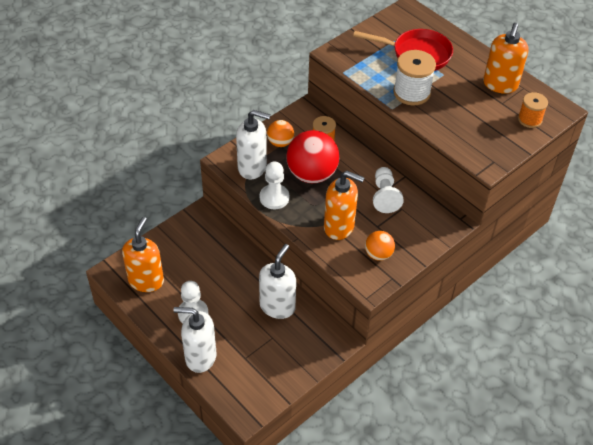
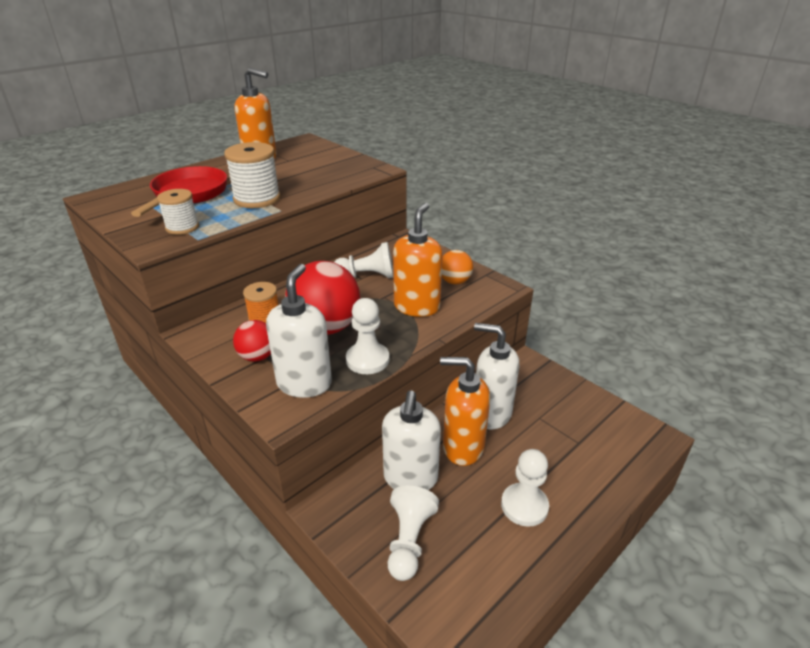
camera: 90 degrees left, 15 degrees down
(146, 280) = (473, 581): orange soap dispenser -> orange soap dispenser (462, 447)
(175, 252) = (409, 541): none -> white pawn
(200, 357) = (595, 491): white soap dispenser -> white soap dispenser (410, 478)
(280, 143) = (257, 356): orange ball -> red ball
(360, 62) = (182, 227): none -> white spool
(530, 119) = (316, 151): orange spool -> none

